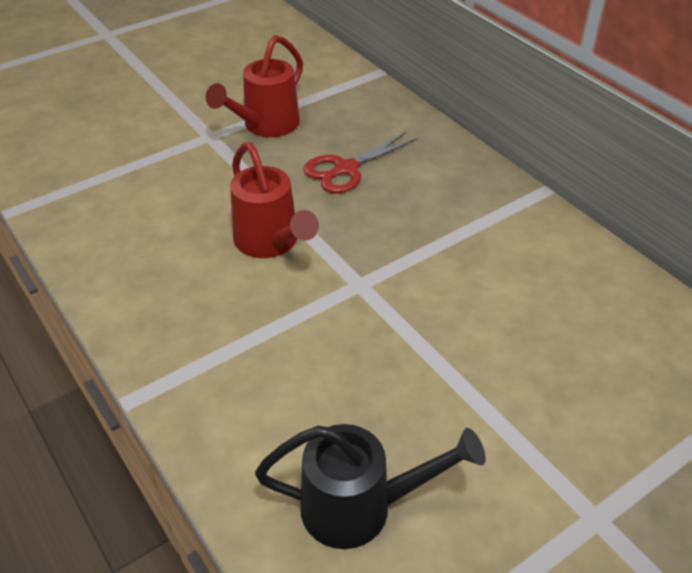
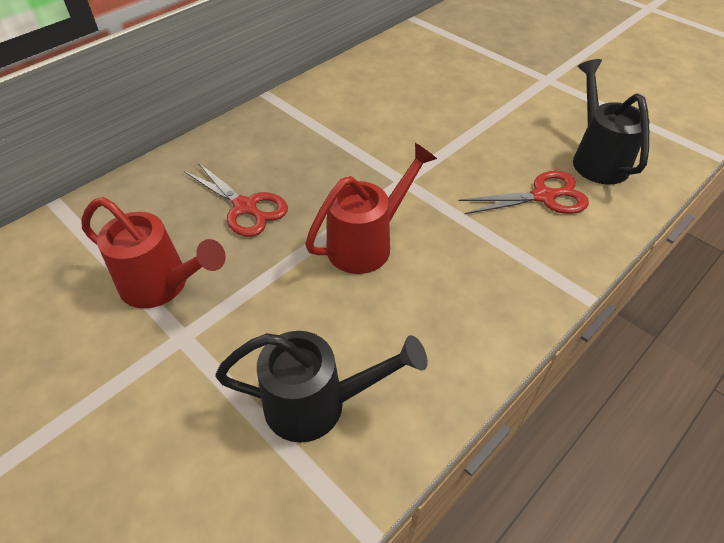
camera: 100 degrees left, 5 degrees up
(116, 196) = (316, 404): none -> black watering can
(297, 411) = (543, 196): none -> red scissors

